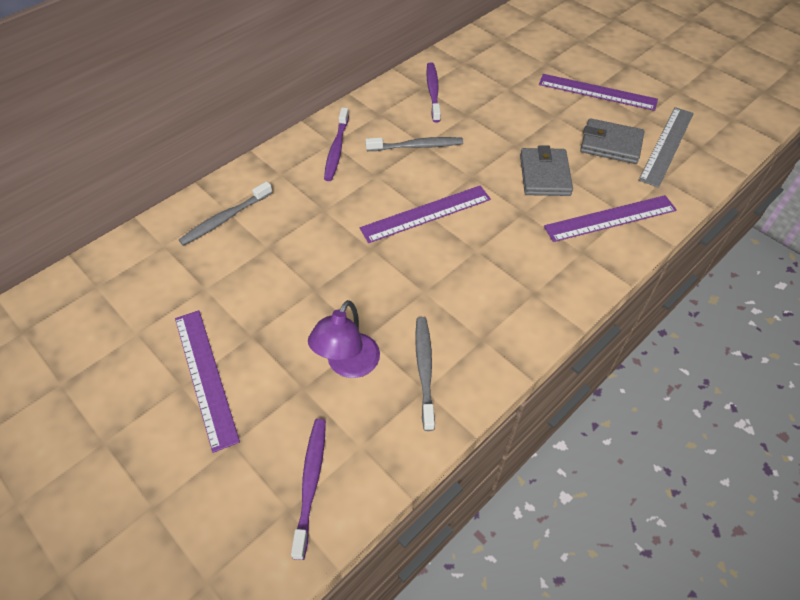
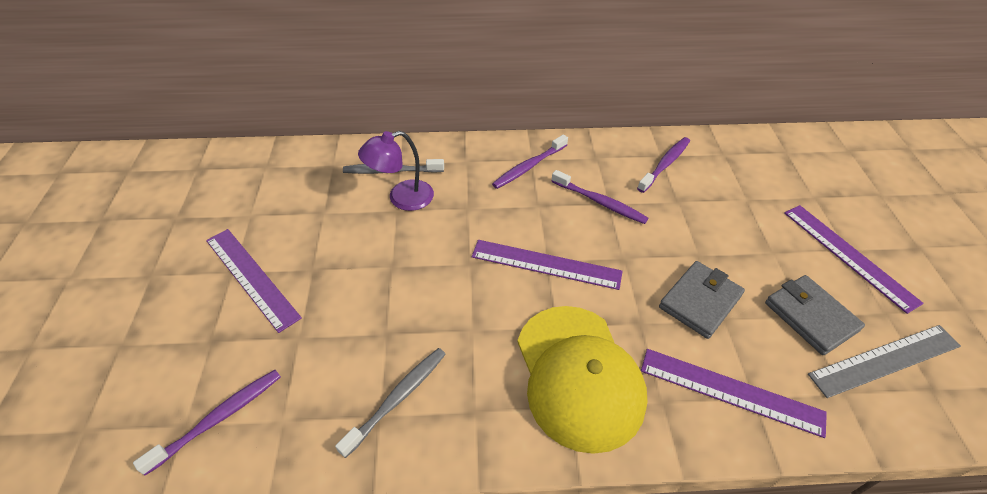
camera: 40 degrees right, 5 degrees down
(205, 376) = (251, 277): purple ruler -> purple ruler turned 60 degrees counterclockwise
(348, 365) = (347, 346): purple lamp -> purple lamp (402, 198)
(417, 146) = (600, 202): grey toothbrush -> purple toothbrush
(521, 271) = (578, 376): none -> yellow cap

